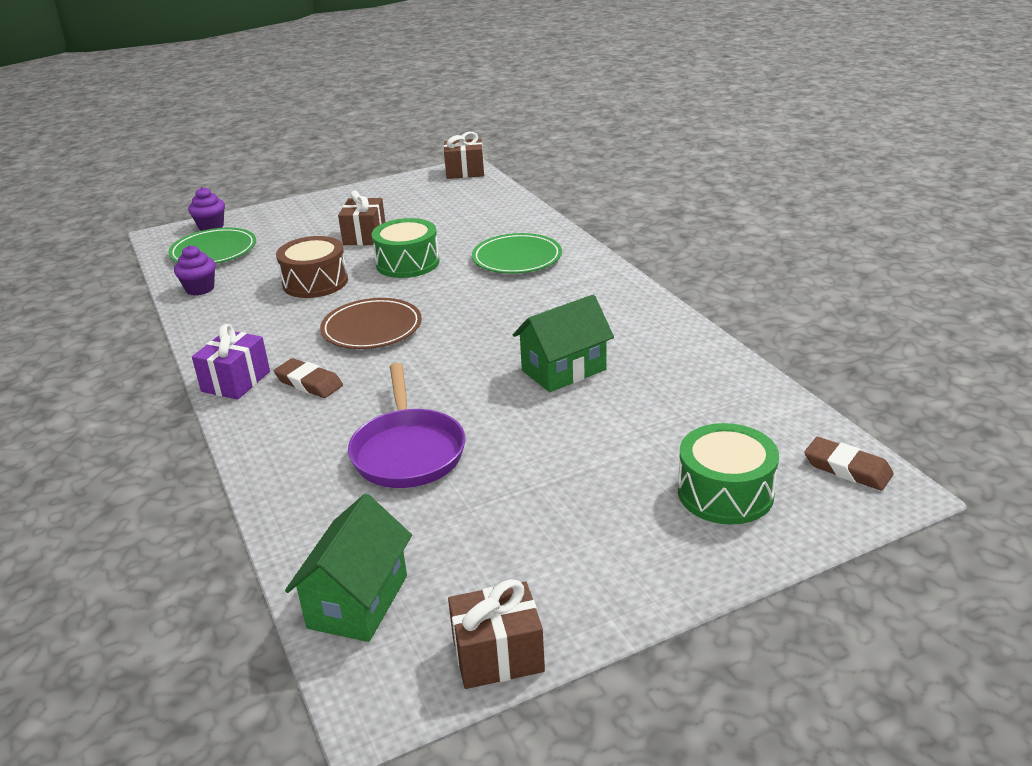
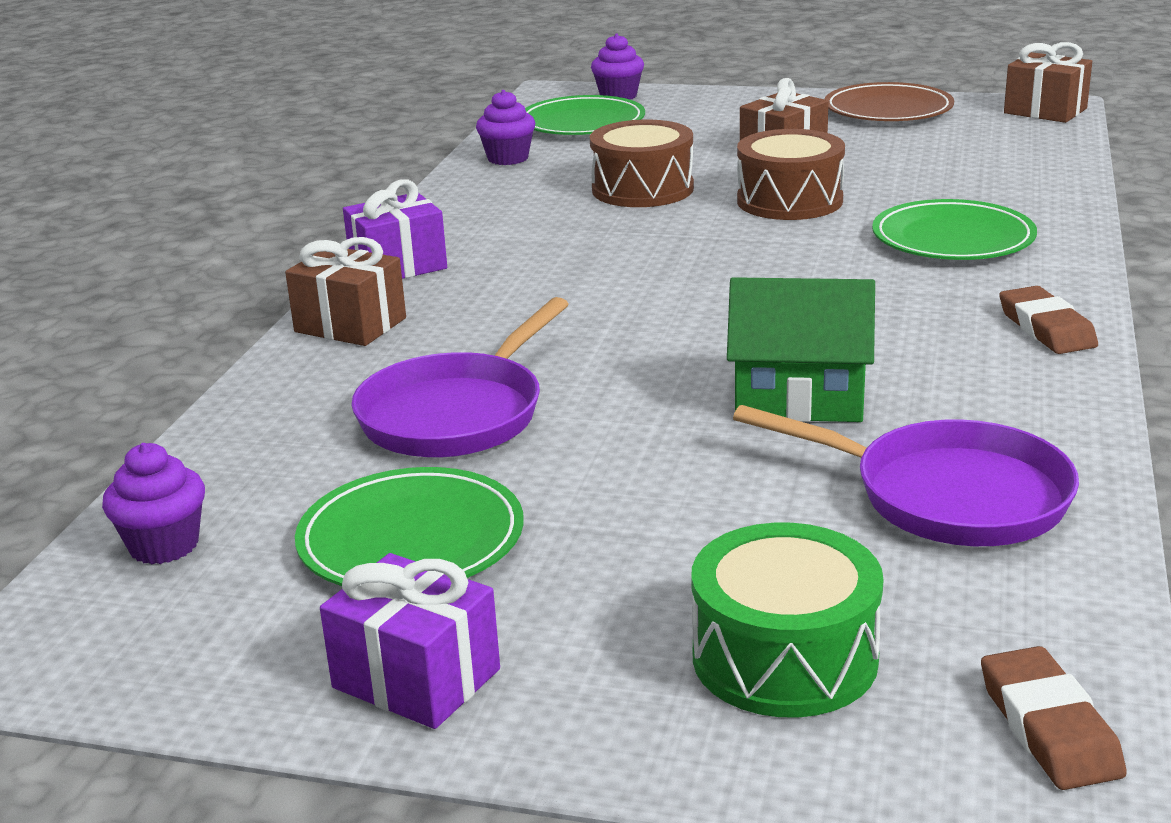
camera: 40 degrees right, 5 degrees down
(309, 383) = (468, 296): brown eraser -> brown eraser (1046, 328)
(358, 601) = (164, 545): green house -> purple cupcake
(372, 328) = (629, 261): brown plate -> brown plate (888, 110)
(407, 263) = (789, 201): green drum -> brown drum
(487, 527) = (411, 539): none -> green plate
(498, 655) = (201, 684): brown gift -> brown gift (350, 325)
(594, 590) = (416, 678): none -> purple gift
(686, 389) = (947, 495): none -> purple pan

